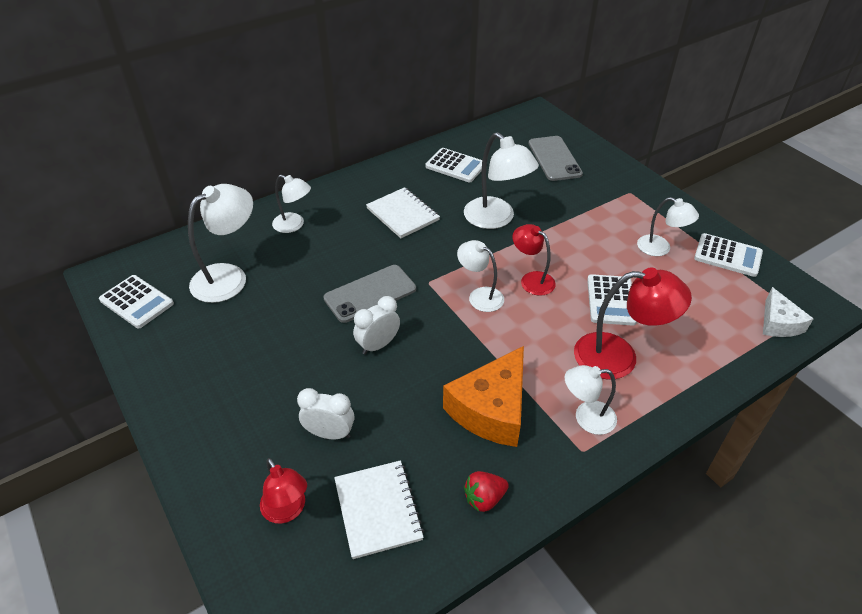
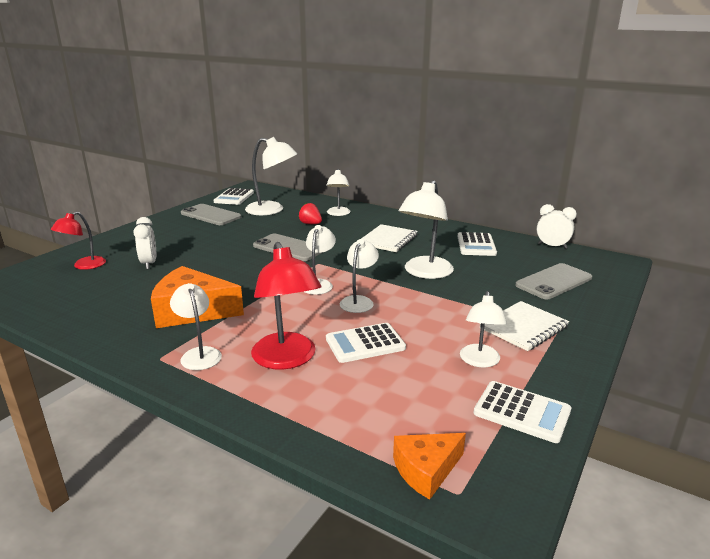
camera: 65 degrees right, 20 degrees down
(193, 341) = (210, 215): none -> grey phone
(378, 345) = (238, 260): white clock -> white clock (552, 246)
(378, 510) = (87, 290): white notebook -> white notebook (523, 327)
(484, 498) = (101, 324): red strawberry -> red strawberry (310, 224)
(531, 279) = (359, 301): red lamp -> white lamp
(727, 256) = (522, 412): white calculator -> white calculator turned 60 degrees counterclockwise
(778, 323) = (426, 470): white cheese -> orange cheese

